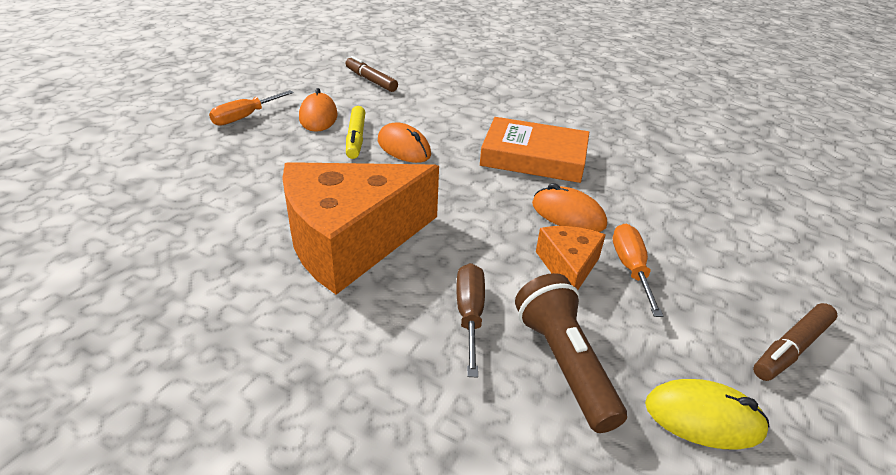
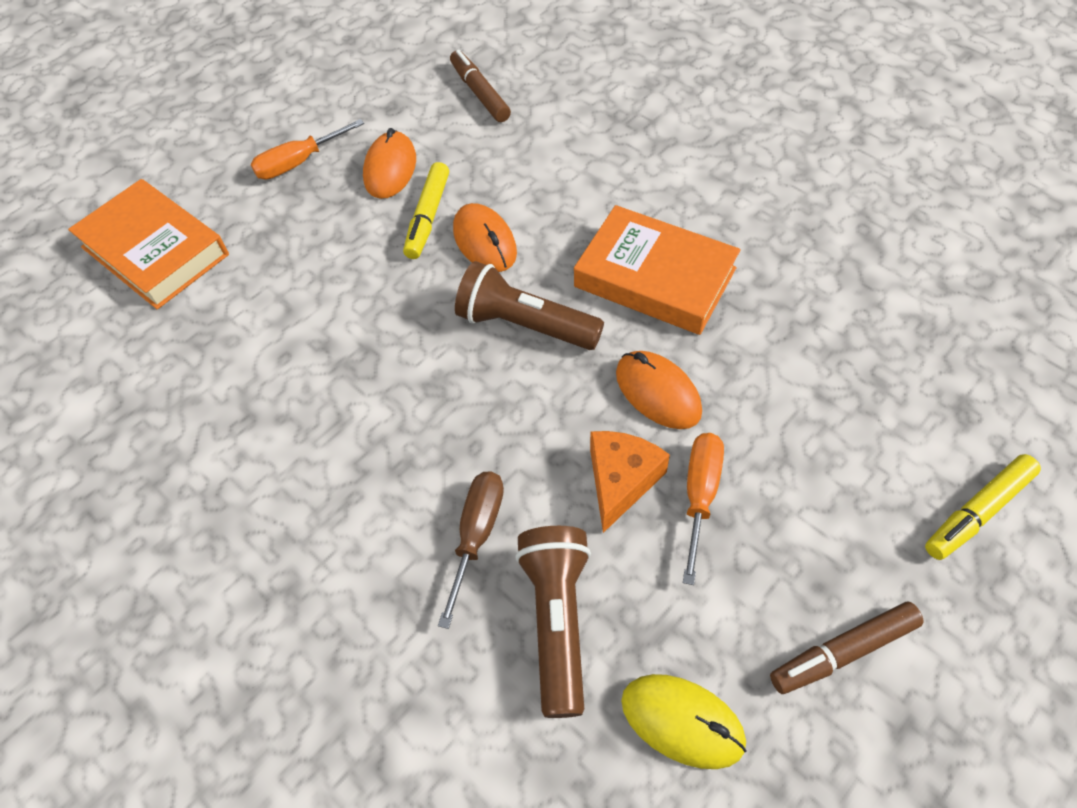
camera: 20 degrees right, 20 degrees up
(130, 169) = (155, 251): none -> orange book
(350, 241) = (375, 402): orange cheese -> none
(452, 187) = (524, 325): none -> brown flashlight
(819, 255) = (977, 512): none -> yellow marker

